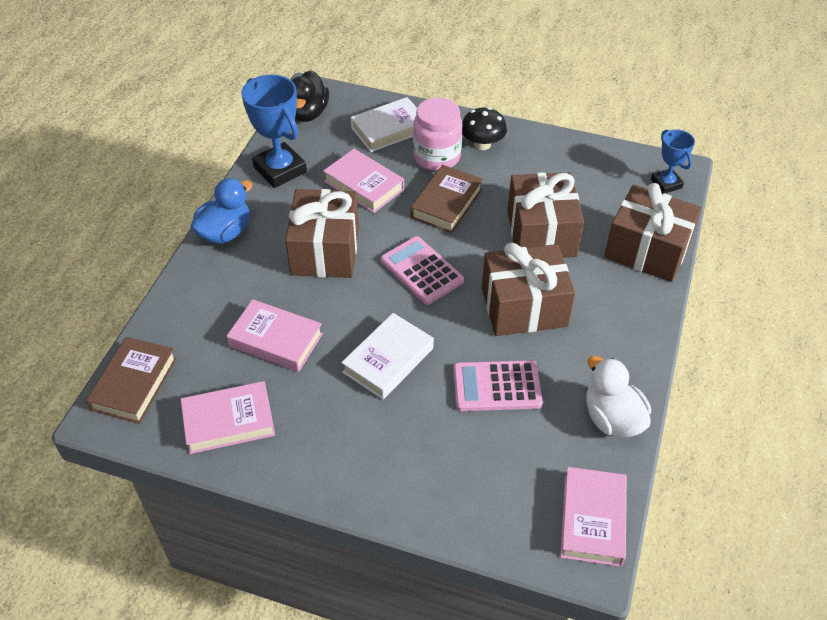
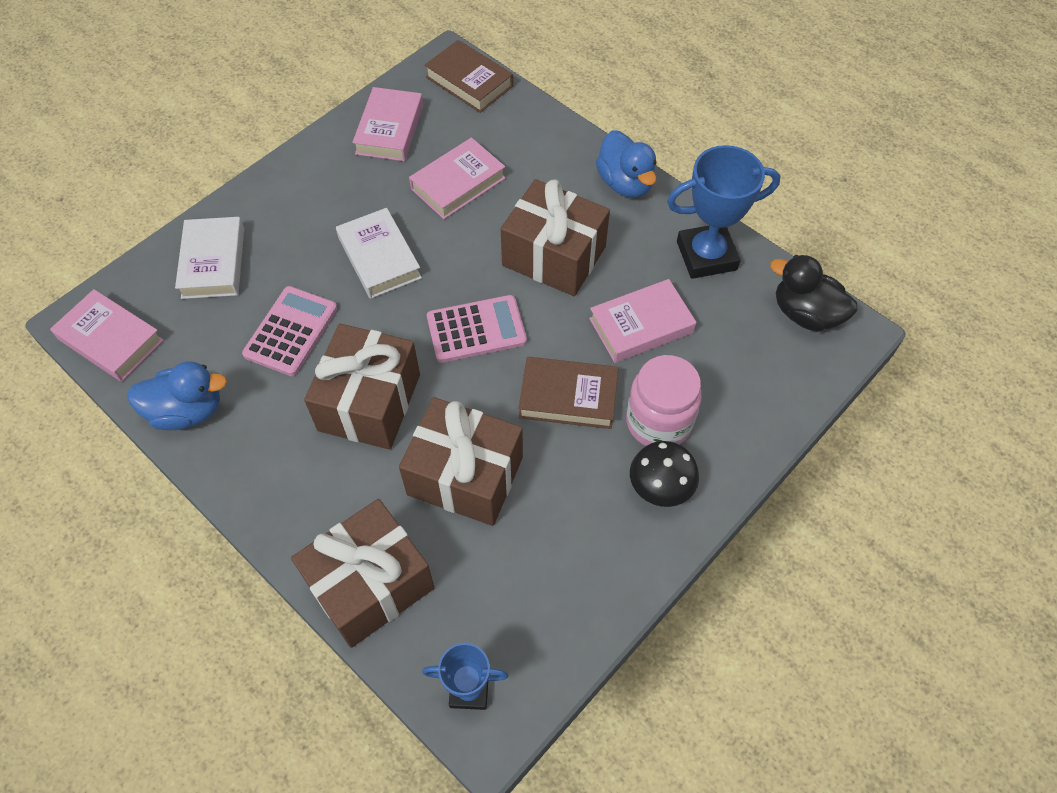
camera: 115 degrees right, 10 degrees up
(389, 129) = (737, 390): white book -> white book (213, 263)
(446, 203) = (568, 397): brown book -> brown book turned 45 degrees counterclockwise
(612, 419) = (187, 411): white duck -> blue duck

